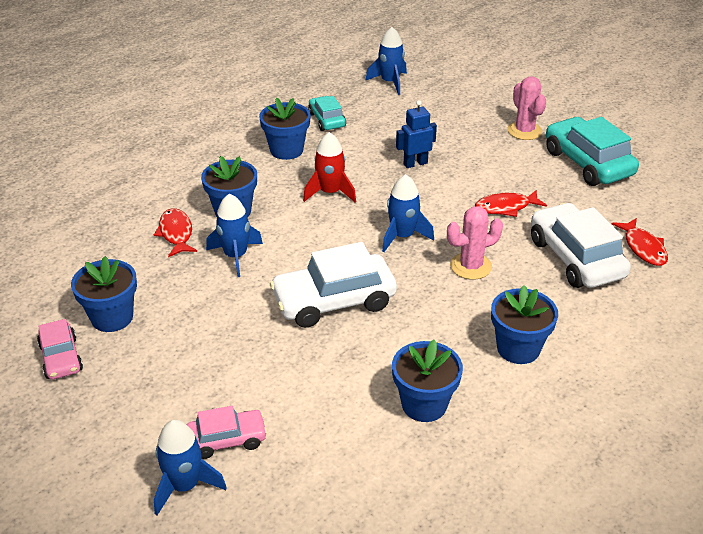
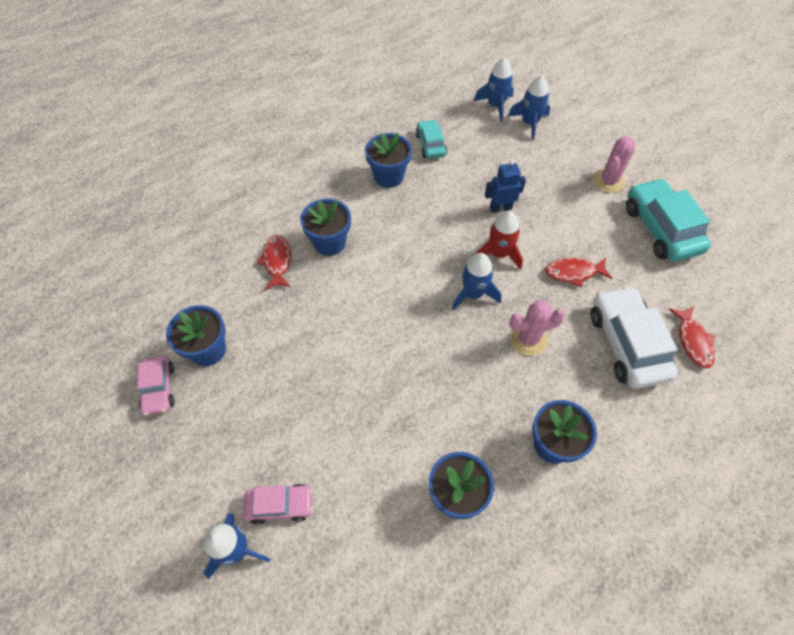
camera: 10 degrees right, 20 degrees up
(236, 256) = (323, 295): blue rocket -> blue rocket (529, 123)
(330, 192) = (418, 232): red rocket -> red rocket (498, 254)
(334, 301) = (399, 361): white car -> none
(524, 131) = (608, 181): pink cactus -> pink cactus turned 45 degrees clockwise

